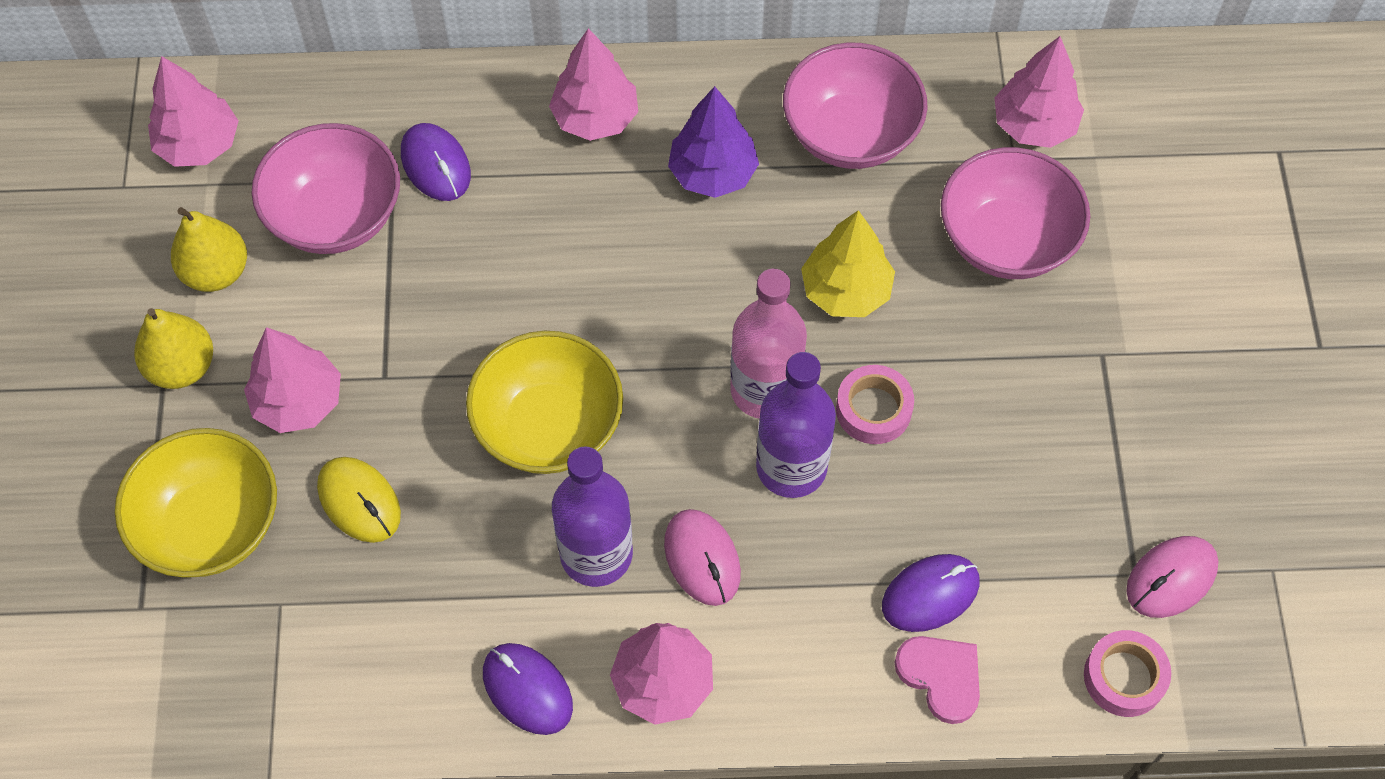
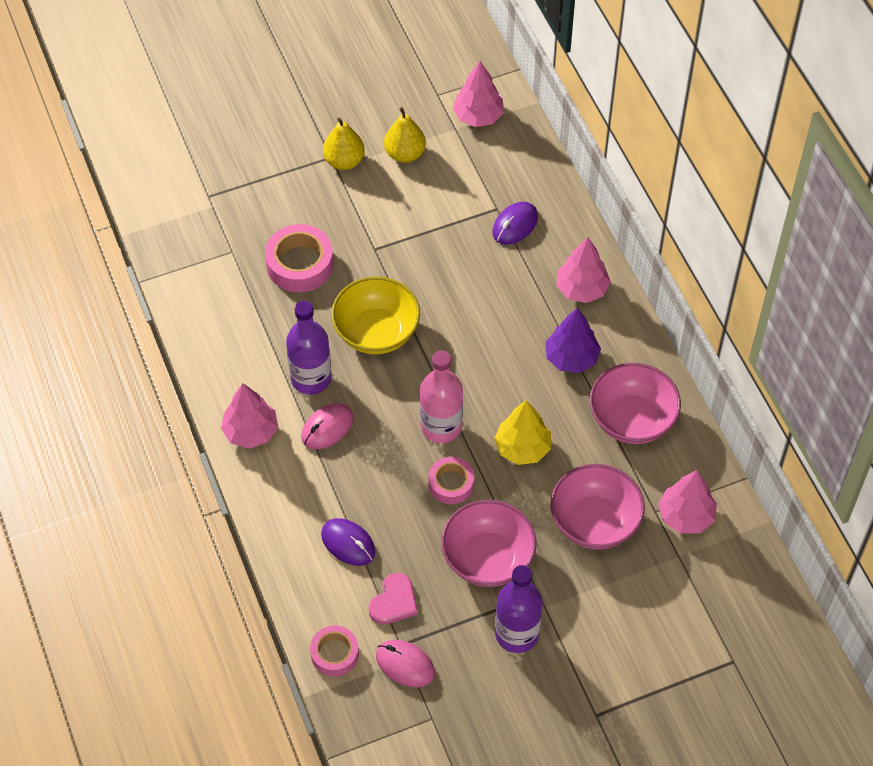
camera: 70 degrees right, 5 degrees down
(211, 525) = (262, 207): yellow bowl -> none
(298, 401) = (345, 217): pink tree -> none
(336, 216) = (462, 192): pink bowl -> pink bowl (488, 558)
(359, 501) = (300, 264): yellow mouse -> pink tape
(527, 689) = (225, 373): purple mouse -> none
(791, 467) = (398, 453): purple bottle -> purple bottle (517, 634)
(941, 677) = (301, 561): pink heart -> pink heart (394, 602)

